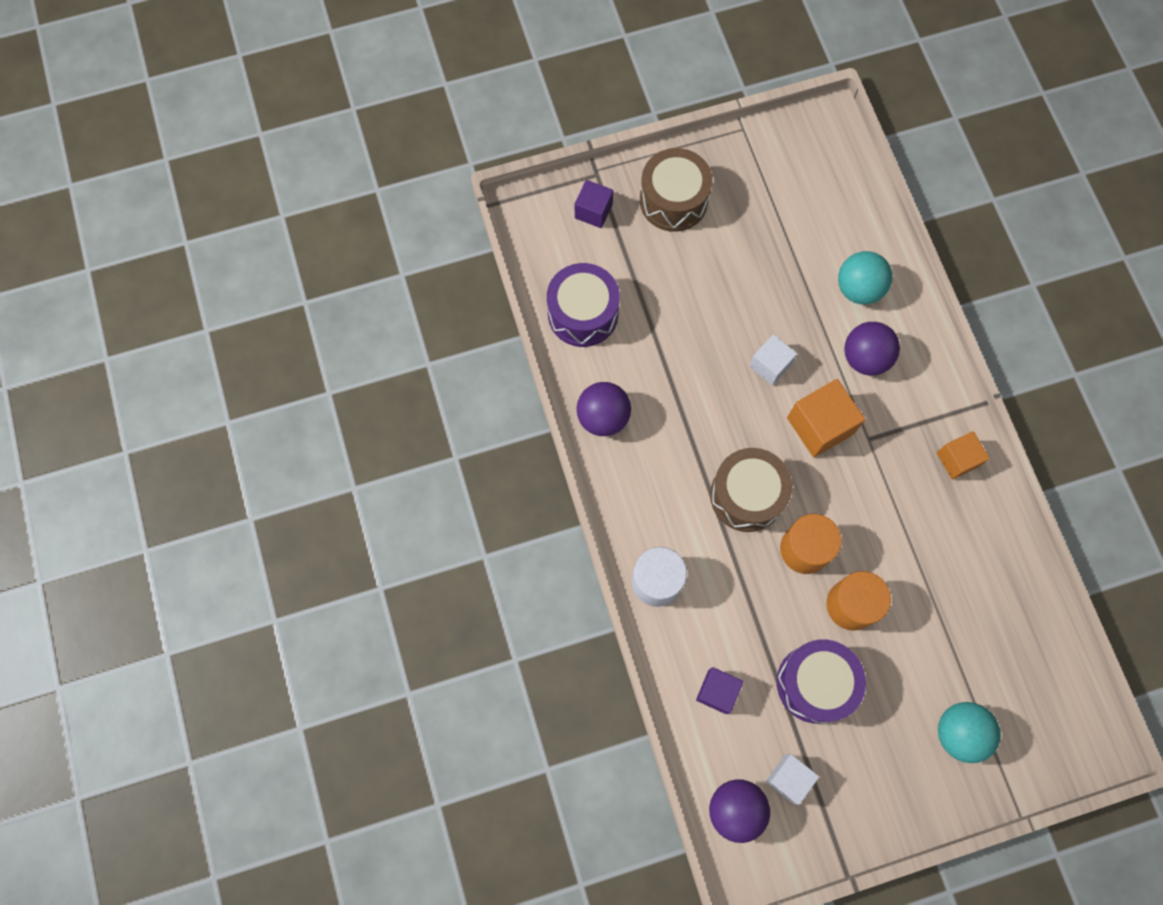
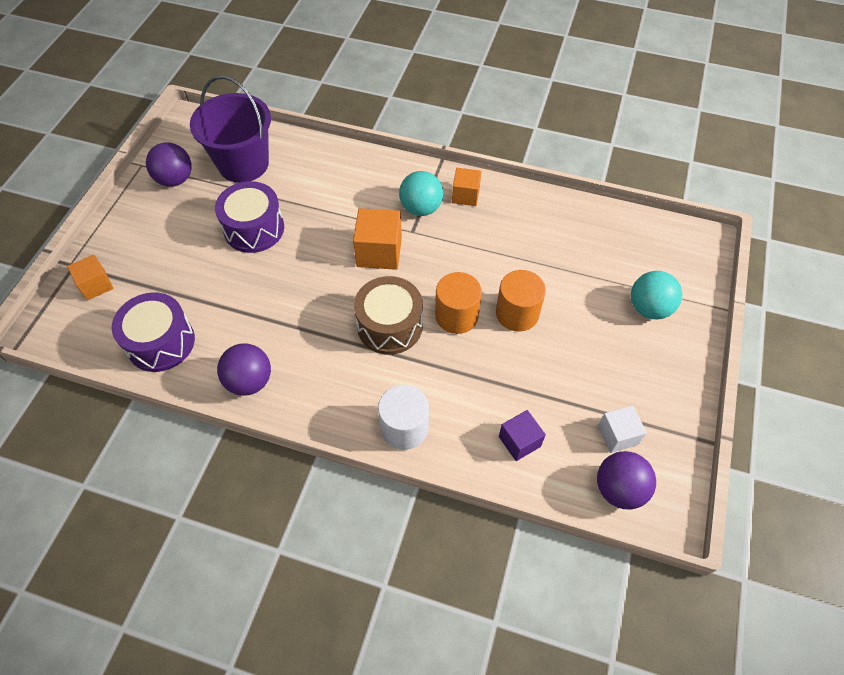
camera: 55 degrees left, 15 degrees down
(593, 211) = (96, 285): purple cube -> orange cube
(673, 200) = (143, 233): brown drum -> none
(770, 365) = (312, 253): white cube -> none
(815, 683) = (557, 371): purple drum -> purple drum (254, 229)
(820, 218) = (243, 164): none -> purple bucket
(858, 288) = (309, 174): turquoise ball -> turquoise ball (421, 208)
(865, 358) = (357, 199): purple ball -> purple ball (175, 179)

